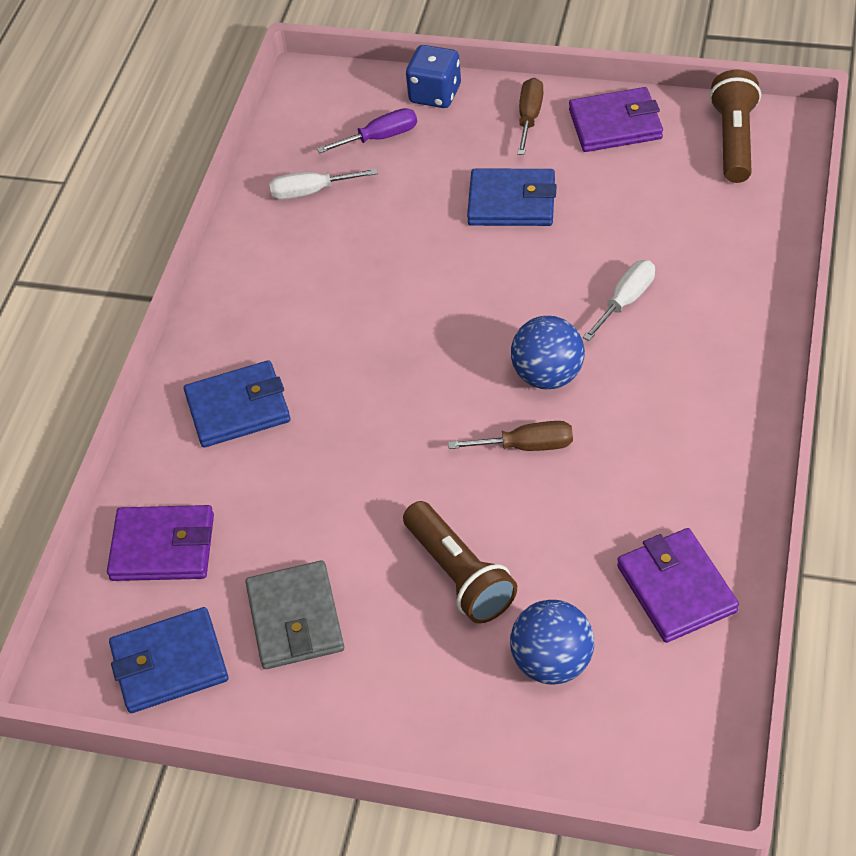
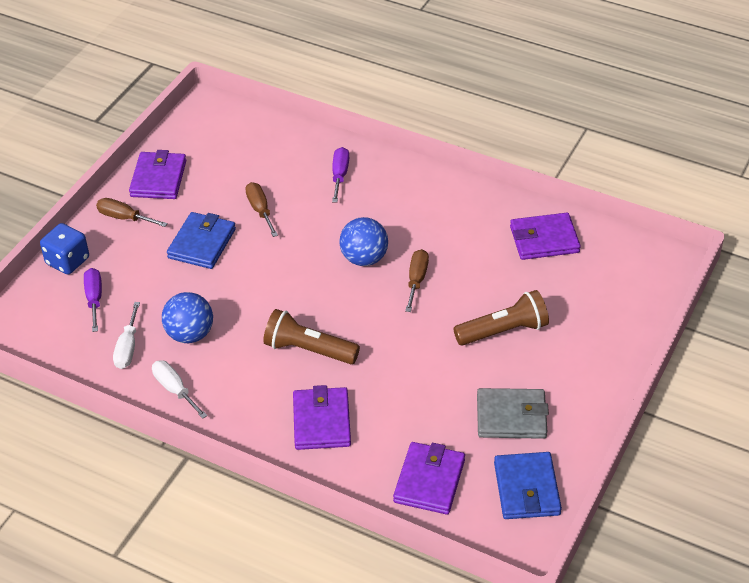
camera: 80 degrees left, 5 degrees down
(238, 408) = (321, 421): blue wallet -> purple wallet
(552, 662) = (578, 302): blue ball -> blue ball (190, 334)
(599, 240) = (260, 210): none -> brown screwdriver
(626, 300) = (319, 210): white screwdriver -> white screwdriver (175, 389)
(709, 304) = (340, 175): none -> purple screwdriver
(734, 140) = (207, 130): brown flashlight -> brown flashlight (308, 350)

